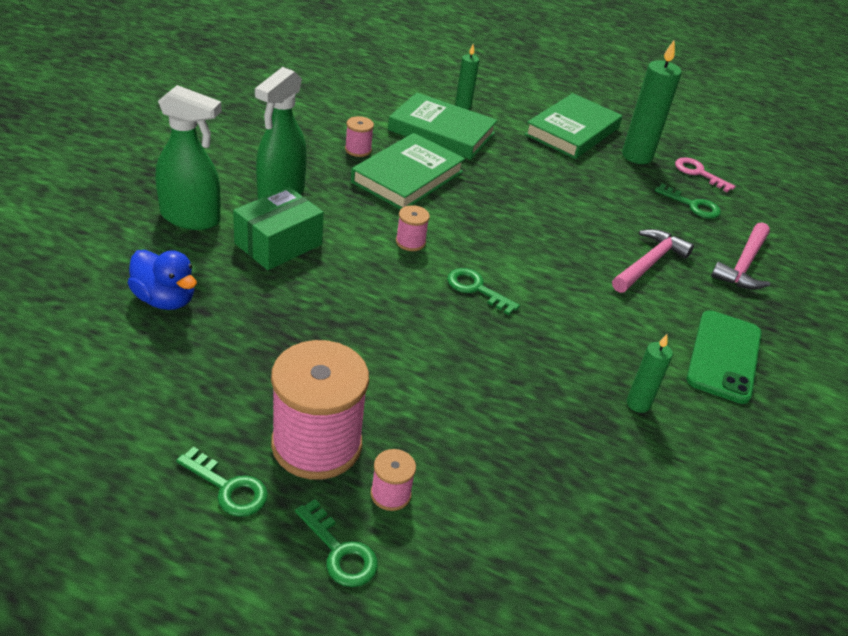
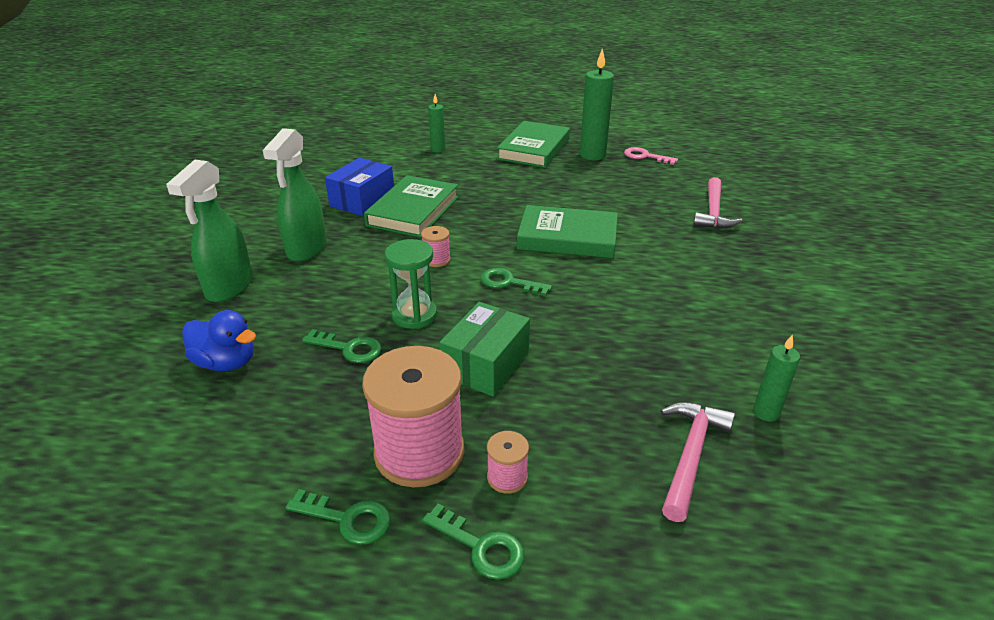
camera: 10 degrees left, 5 degrees down
(191, 218) = (229, 287): green spray bottle -> green spray bottle turned 105 degrees clockwise
(278, 244) = (319, 289): green box -> green box (486, 364)
(358, 150) = (362, 200): pink spool -> blue box
(364, 299) = (414, 315): none -> green hourglass
(441, 131) = (428, 172): green book -> green book (567, 237)
(638, 404) = (686, 338): green candle -> green candle (766, 412)
(648, 263) = (640, 229): pink hammer -> pink hammer (690, 455)
(692, 205) = (652, 179): green key -> green key (349, 348)
(724, 356) = (734, 283): green phone -> none

